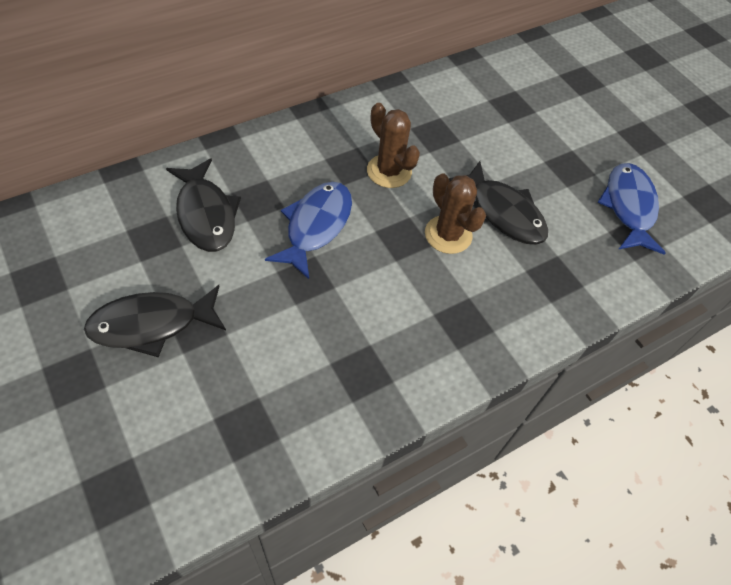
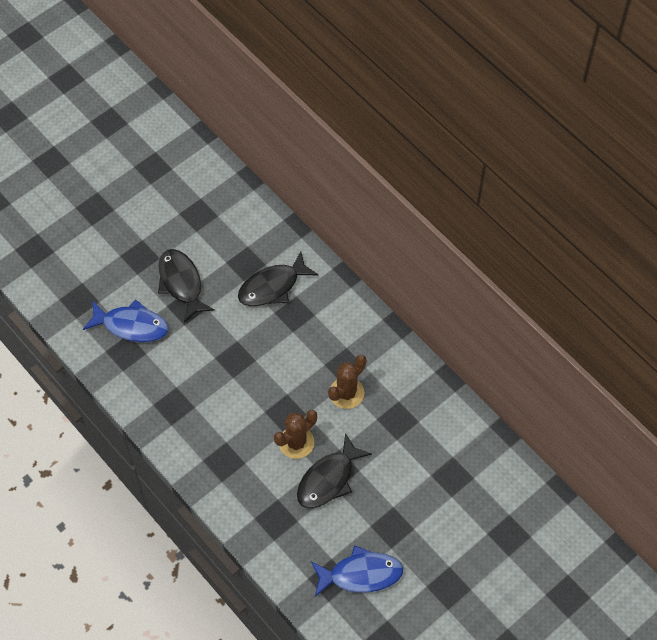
camera: 85 degrees right, 5 degrees up
(316, 226) = (280, 355): blue fish -> blue fish (131, 325)

